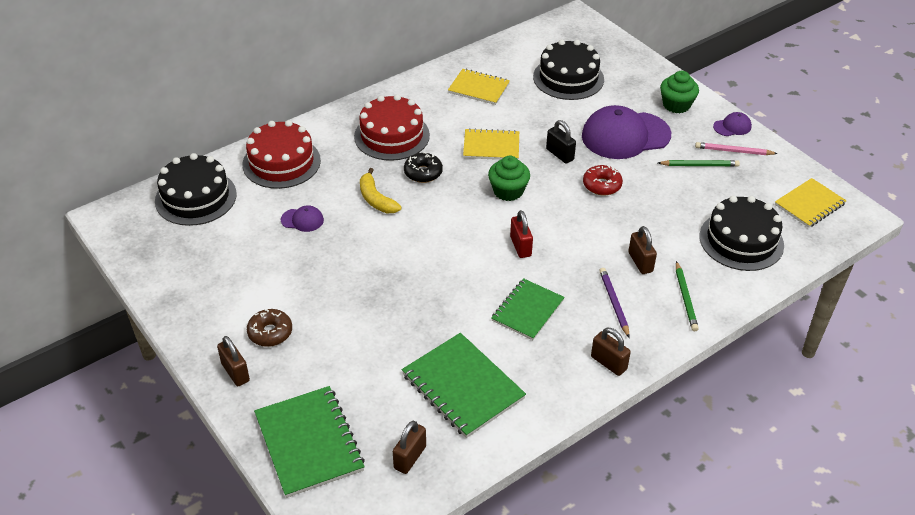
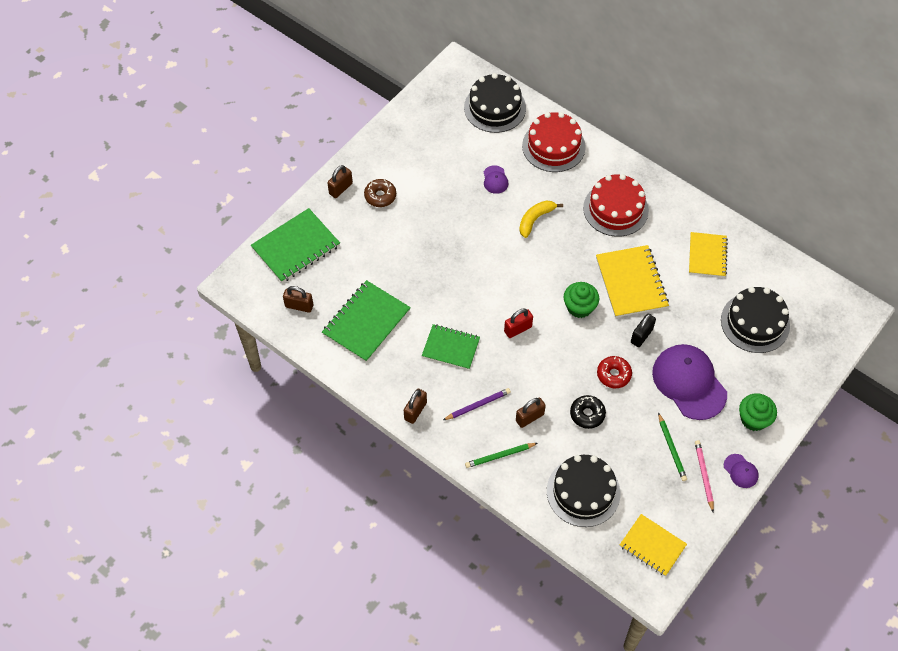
camera: 75 degrees right, 15 degrees up
(423, 173) = (578, 242): black donut -> black donut (587, 414)
(491, 146) = (631, 283): yellow notebook -> yellow notebook, size x1.50

